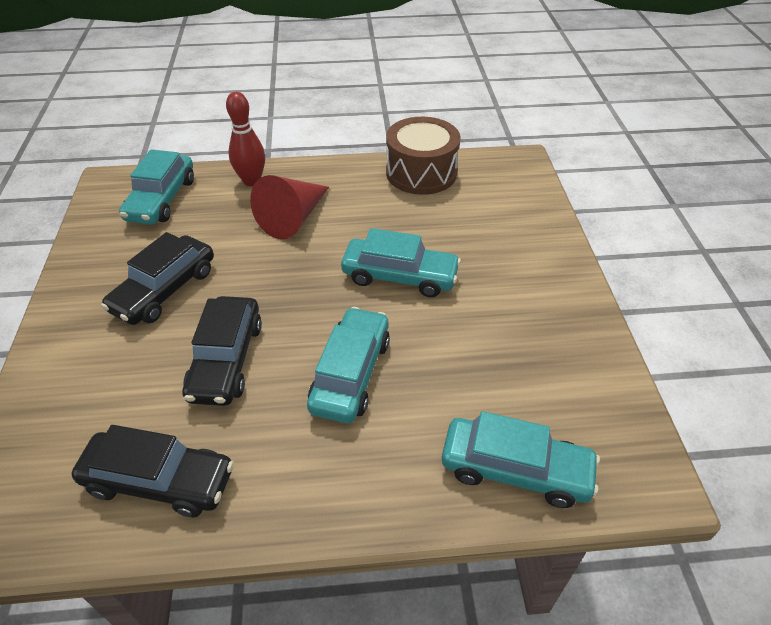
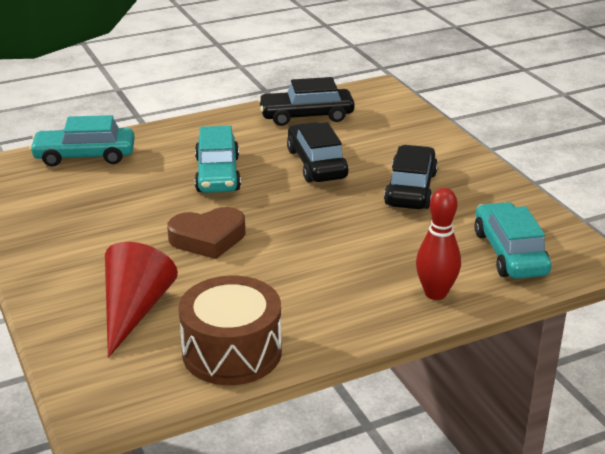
camera: 160 degrees right, 15 degrees down
(294, 218) = (350, 265): red cone -> red cone (134, 310)
(400, 276) = (208, 238): turquoise car -> brown heart

